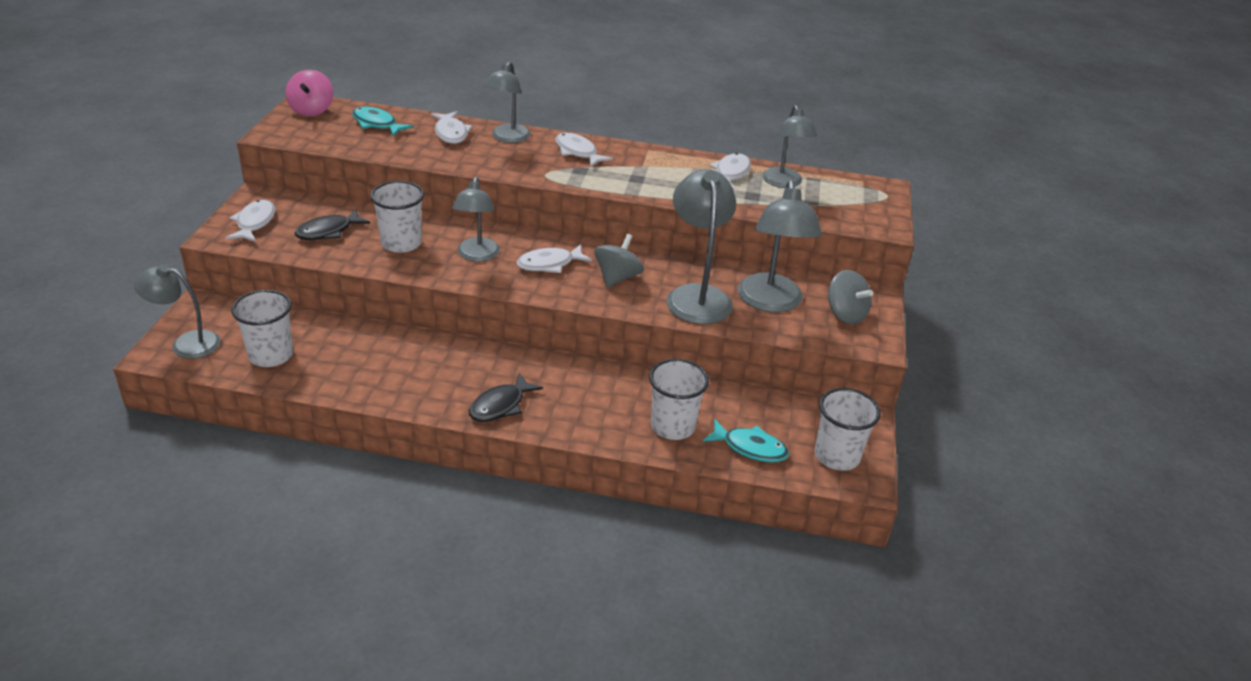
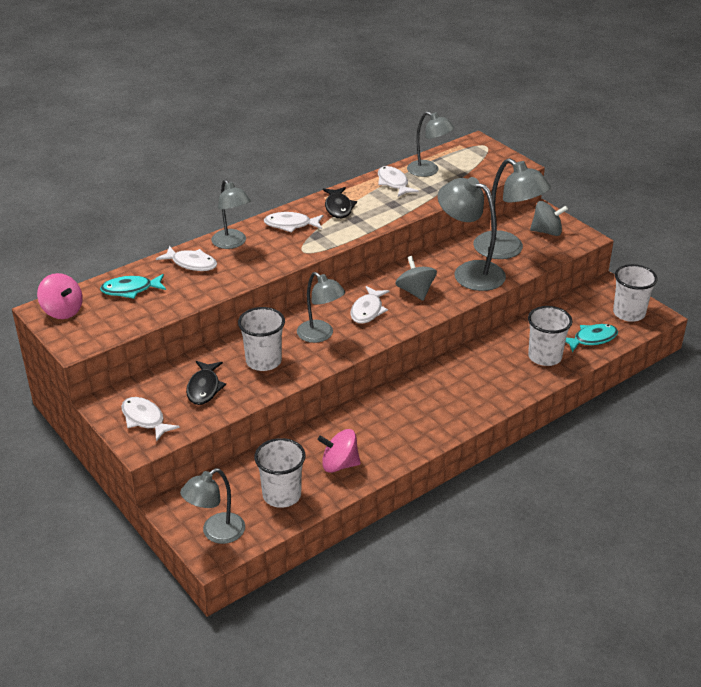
camera: 45 degrees left, 0 degrees up
(347, 368) = (339, 464): none -> pink spinning top
(500, 405) = (453, 414): black fish -> black fish (338, 207)

